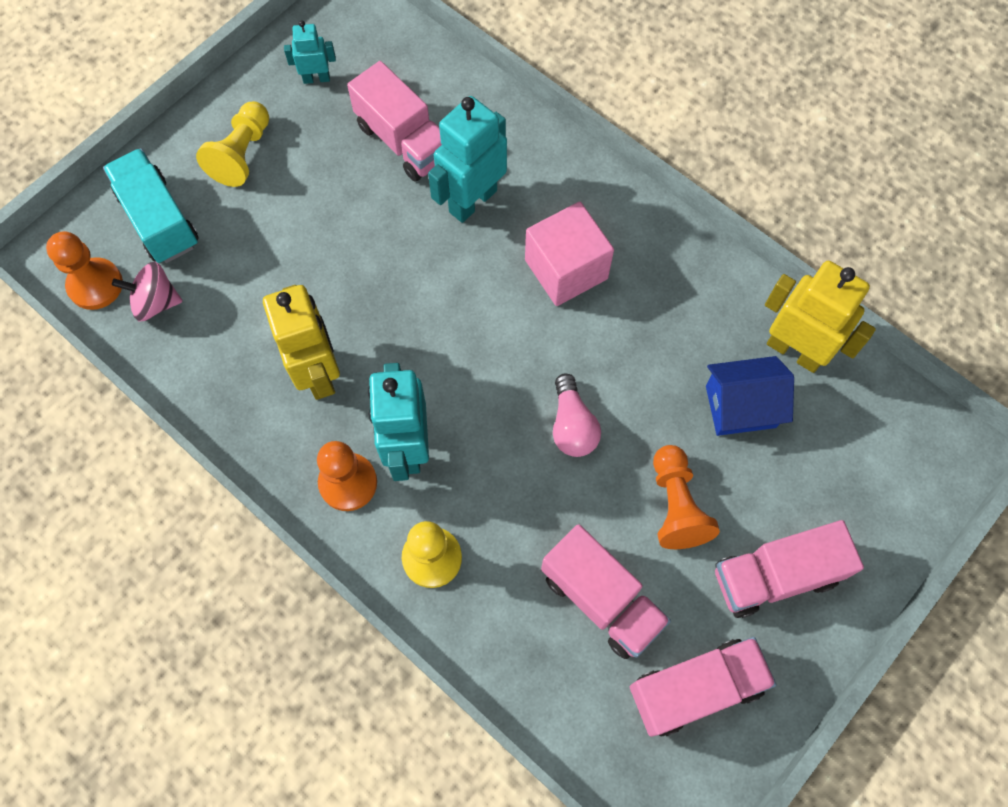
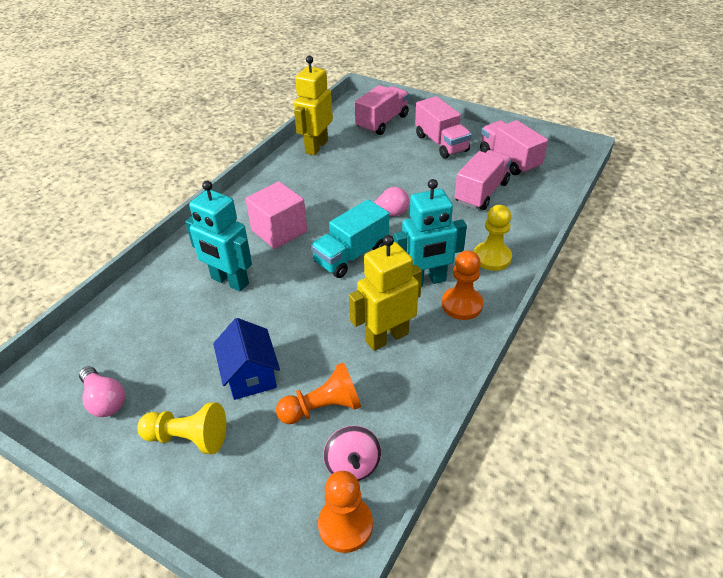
camera: 100 degrees left, 25 degrees down
(159, 220) = (265, 488): turquoise truck -> turquoise truck (351, 255)
(316, 78) = (104, 400): turquoise robot -> pink light bulb
(404, 141) = (175, 328): pink truck -> pink truck (382, 122)
(676, 505) = (418, 175): orange pawn -> orange pawn (323, 407)
(740, 406) = (354, 160): blue house -> blue house (250, 375)

